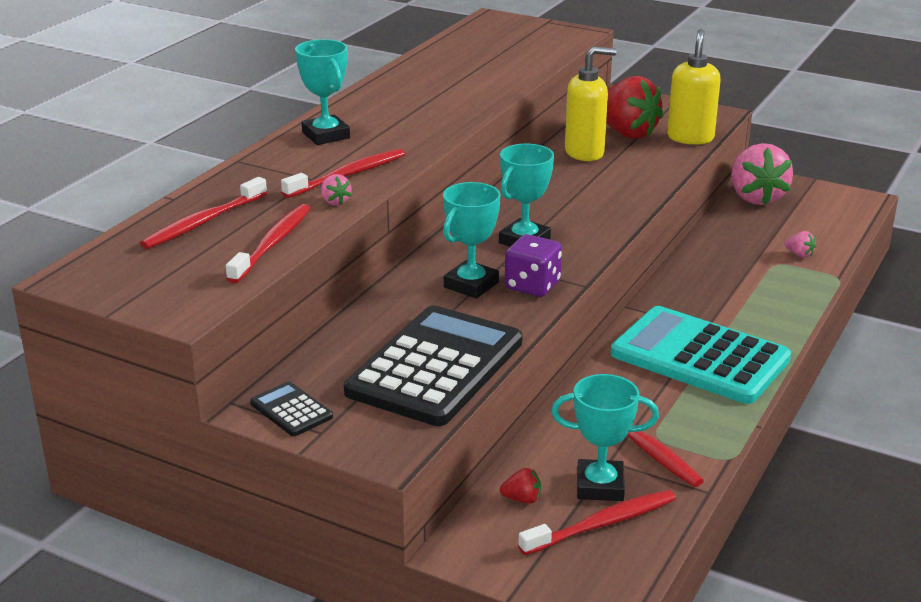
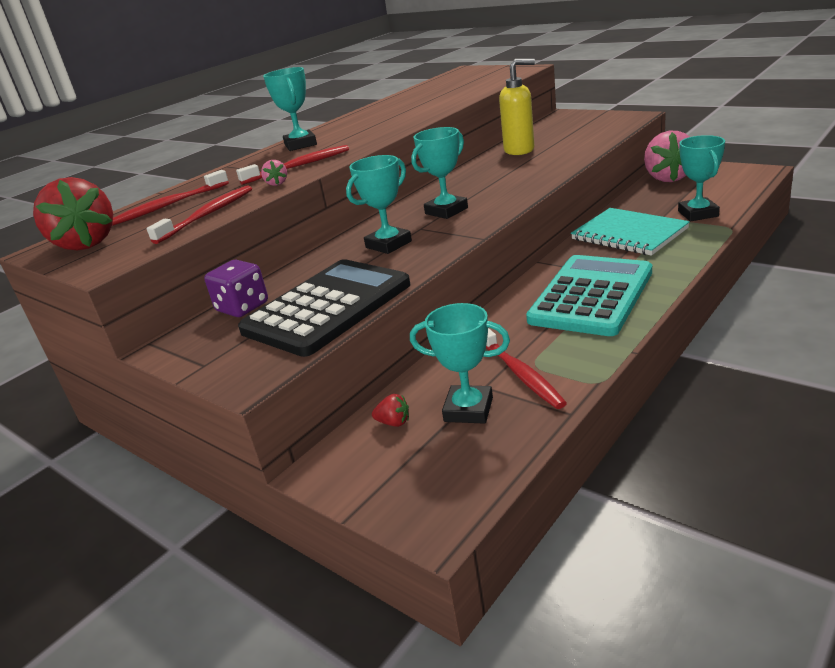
camera: 15 degrees right, 0 degrees up
(291, 410) = (191, 347): black calculator -> none
(532, 286) = (438, 241): purple dice -> purple dice (242, 307)
(601, 524) = (458, 445): red toothbrush -> none
(627, 133) = (557, 135): red strawberry -> red strawberry (86, 244)
(690, 138) = (608, 133): yellow soap dispenser -> none
(699, 357) = (591, 296): turquoise calculator -> turquoise calculator turned 75 degrees clockwise
(725, 276) = (629, 234): none -> turquoise notebook
(799, 254) = (698, 214): pink strawberry -> turquoise trophy

